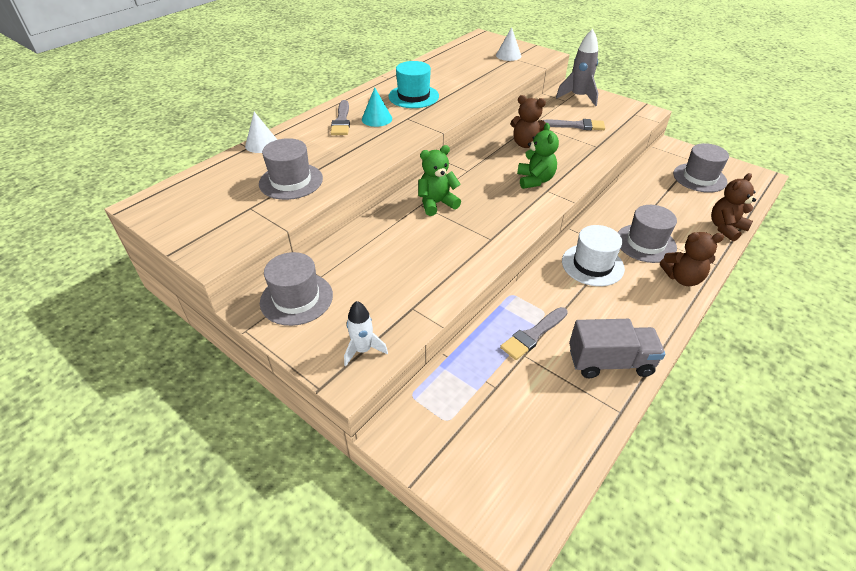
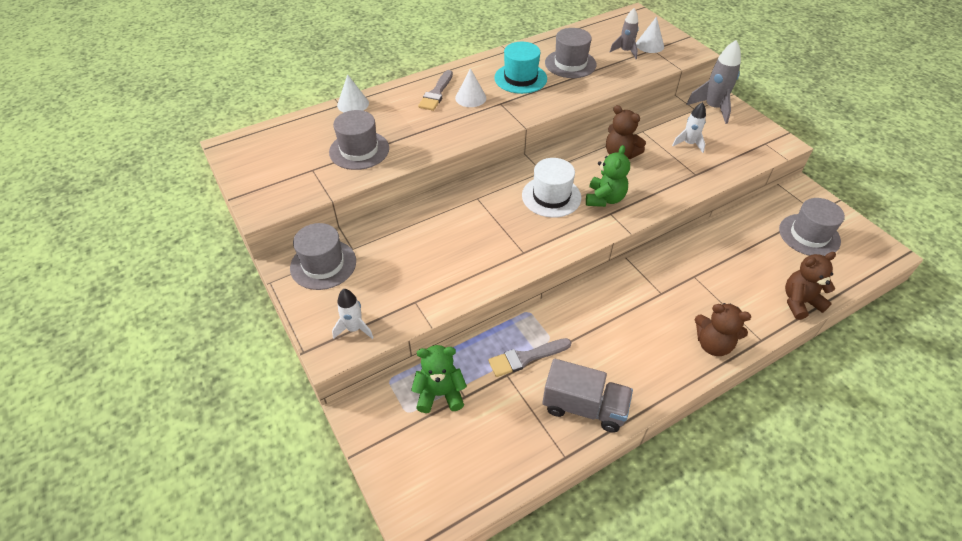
camera: 20 degrees right, 5 degrees up
(377, 119) = (470, 98): turquoise cone -> white cone
(436, 203) = (493, 201): green teddy bear -> green teddy bear (440, 394)
(491, 63) = (625, 51): none -> grey rocket
(576, 125) = (689, 144): grey brush -> white rocket
(592, 265) = (626, 303): white hat -> white hat (551, 196)
(645, 243) = (697, 295): grey hat -> grey hat (570, 64)

